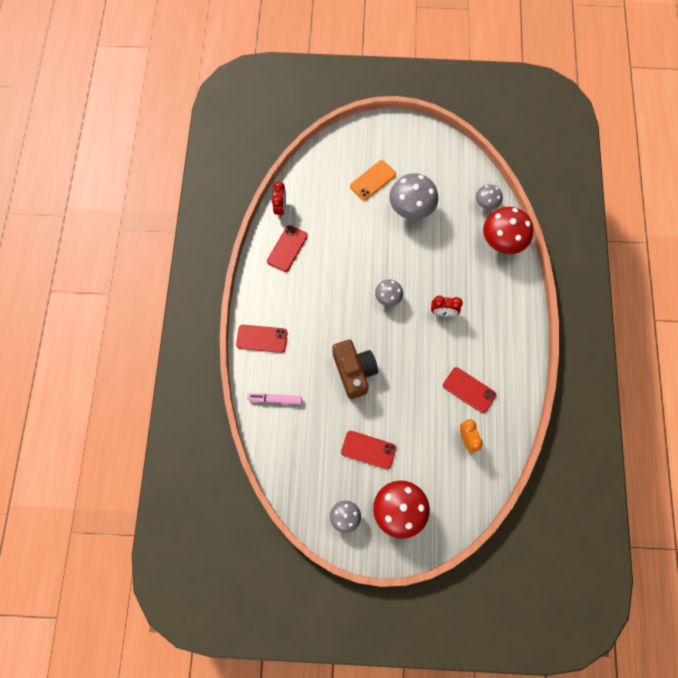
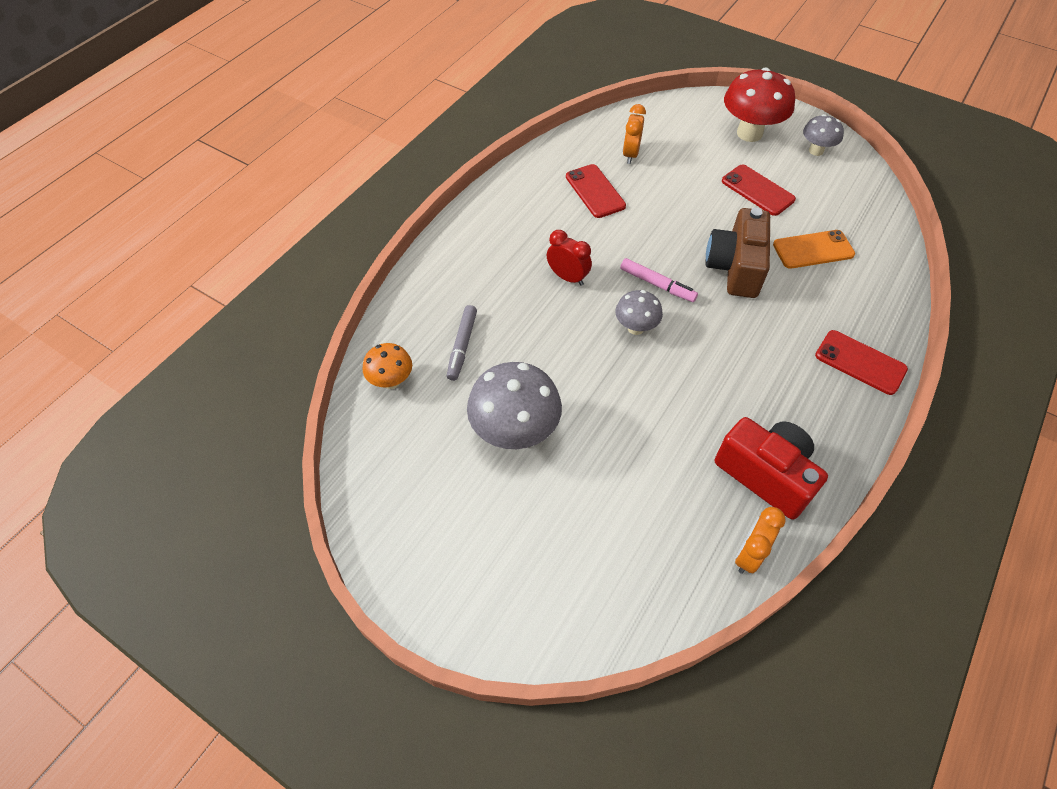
camera: 150 degrees left, 15 degrees down
(275, 399) = (864, 284): pink marker -> pink marker (657, 284)
(280, 208) = (749, 554): red clock -> orange clock
(287, 248) = (765, 474): red phone -> red camera
(373, 180) = (546, 517): orange phone -> orange phone (813, 249)
(467, 240) = (462, 346): none -> grey marker
(486, 204) = (391, 381): grey mushroom -> orange mushroom
(502, 242) = (415, 320): red mushroom -> none

